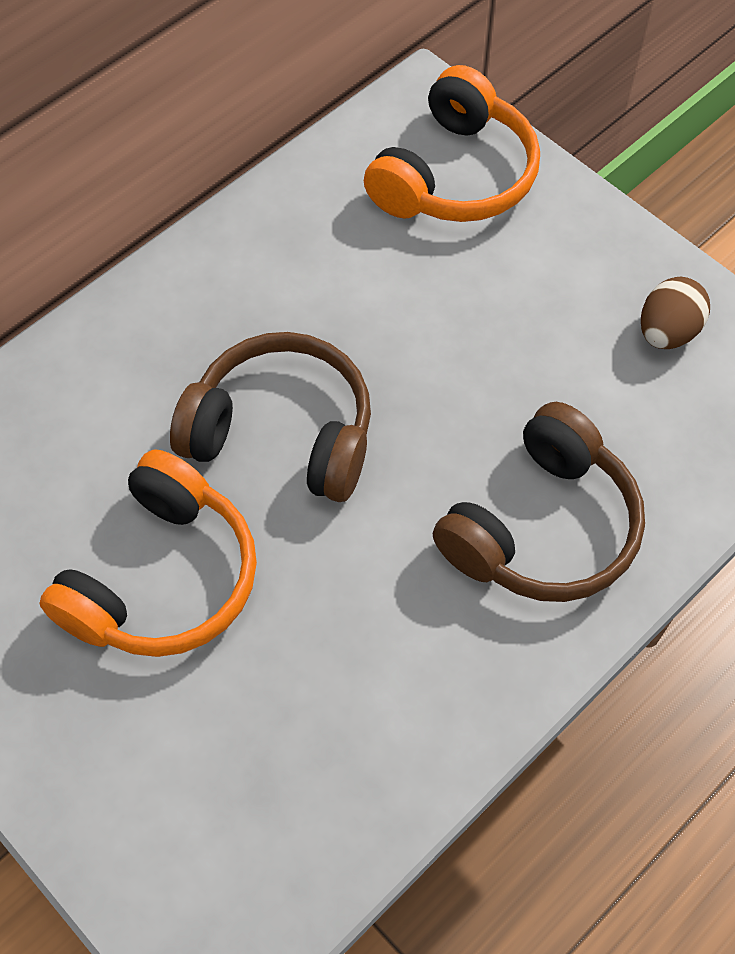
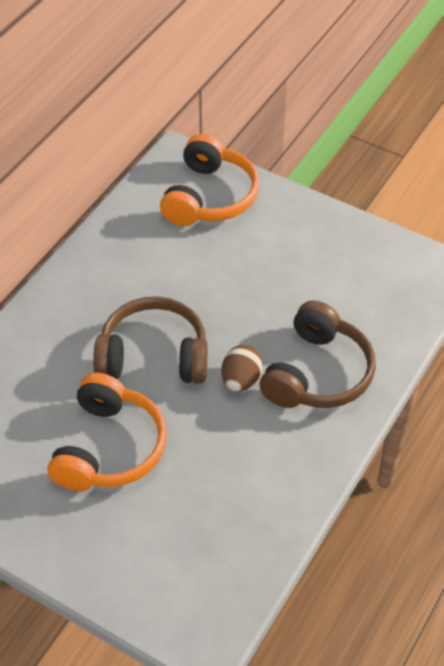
camera: 15 degrees left, 10 degrees down
(667, 332) = (356, 257): brown egg -> brown egg (241, 380)

